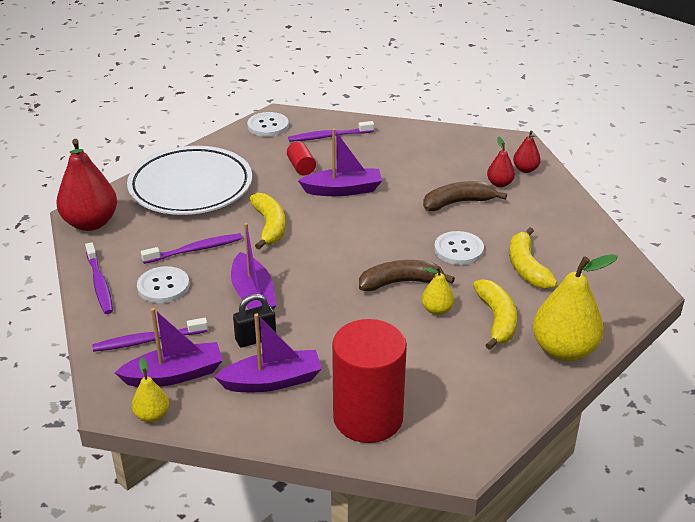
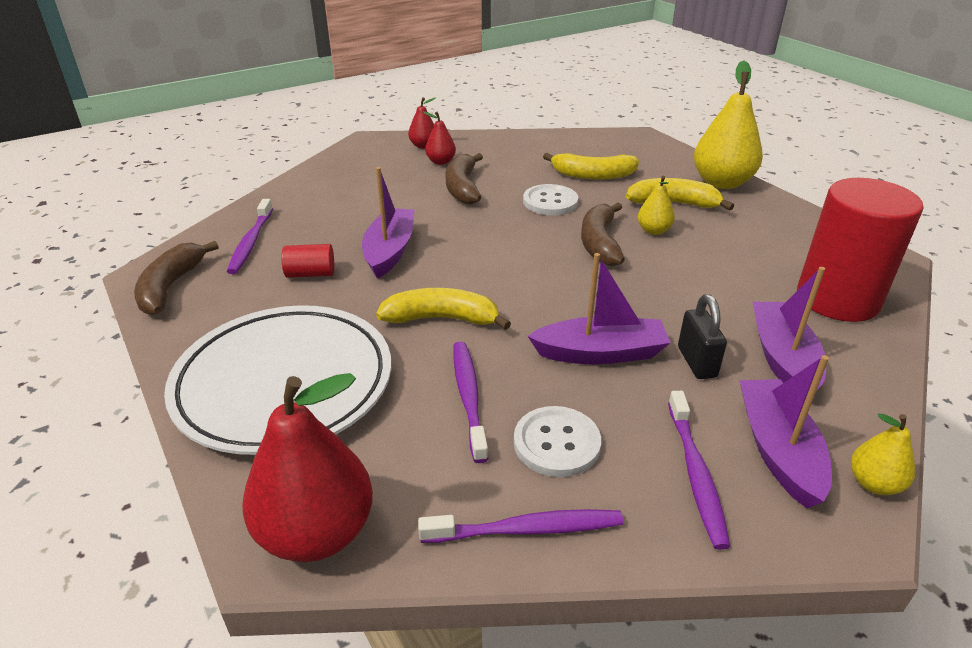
camera: 75 degrees left, 0 degrees up
(268, 126) = (171, 287): white button -> brown banana

